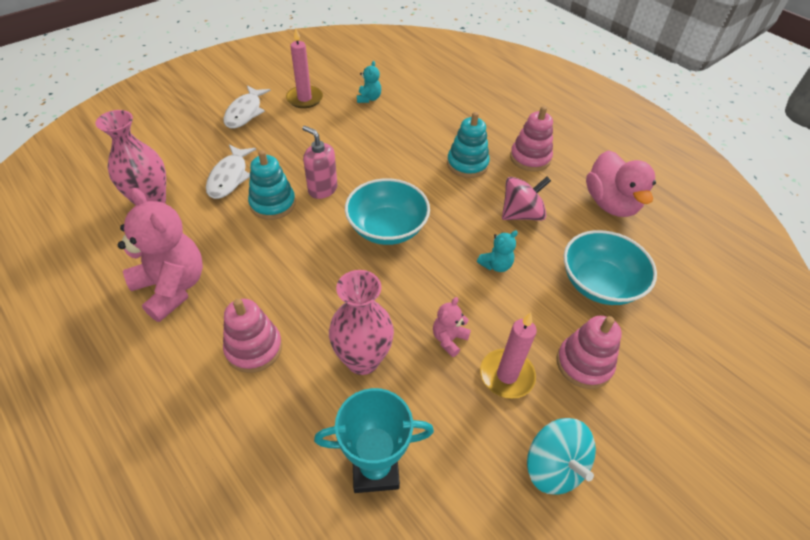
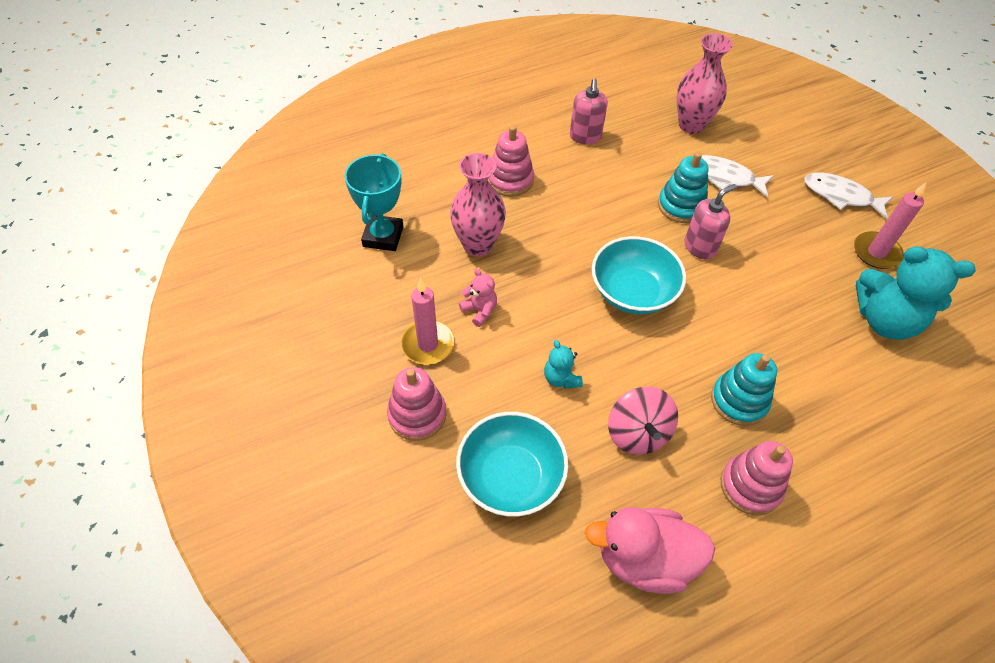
camera: 105 degrees right, 5 degrees up
(172, 287) = (585, 137): pink teddy bear -> pink soap dispenser
(369, 98) = (885, 320): turquoise teddy bear -> turquoise teddy bear, size x2.14
(553, 466) = (335, 350): turquoise spinning top -> none

